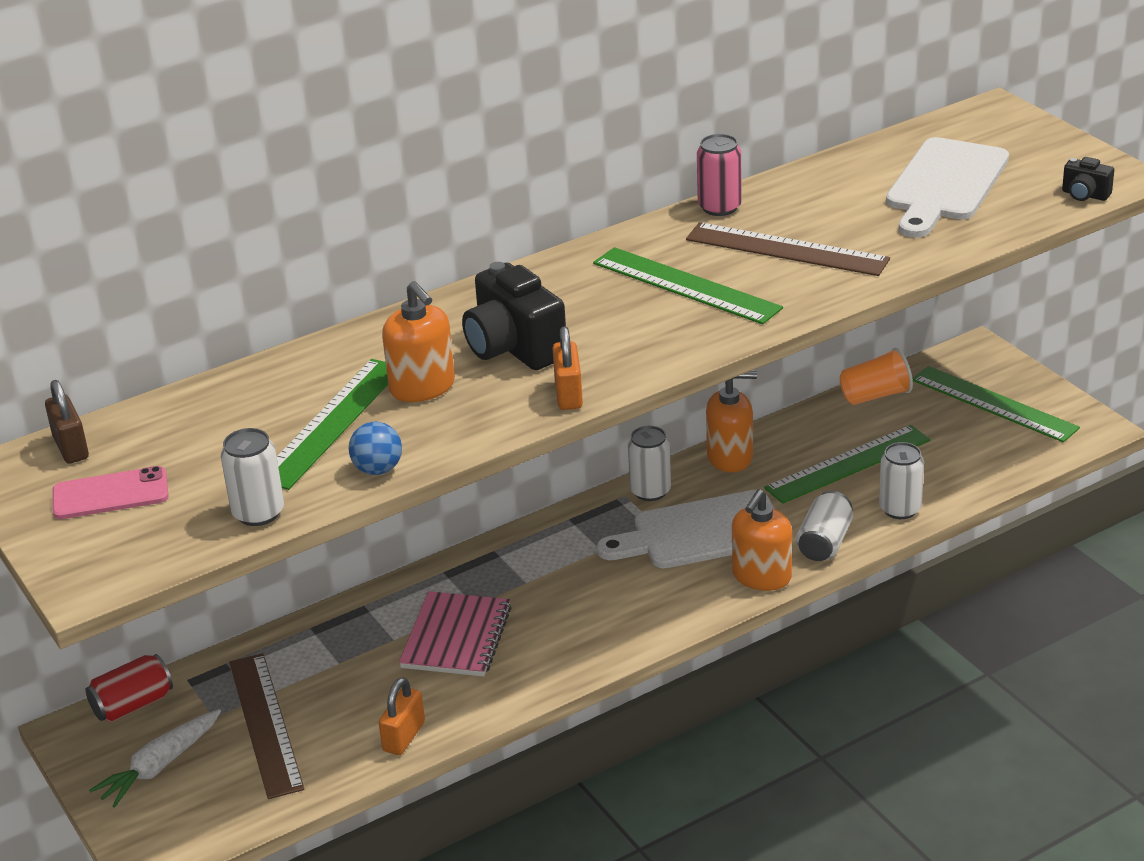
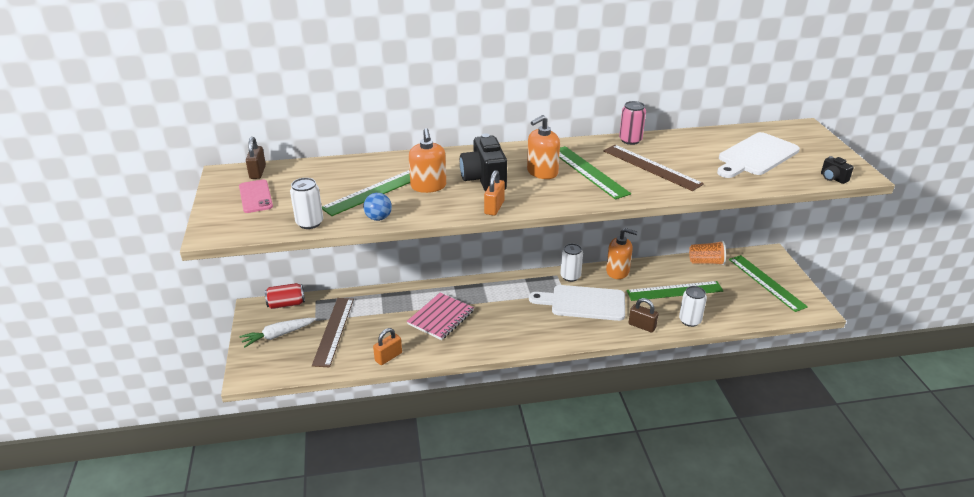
camera: 20 degrees right, 0 degrees up
(110, 494) = (255, 196): pink phone -> pink phone turned 60 degrees clockwise
(761, 576) = (601, 333): orange soap dispenser -> orange soap dispenser (542, 172)
(824, 543) = (642, 326): white can -> brown padlock

